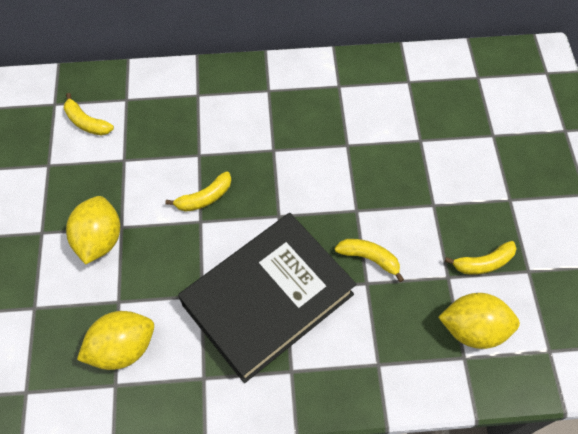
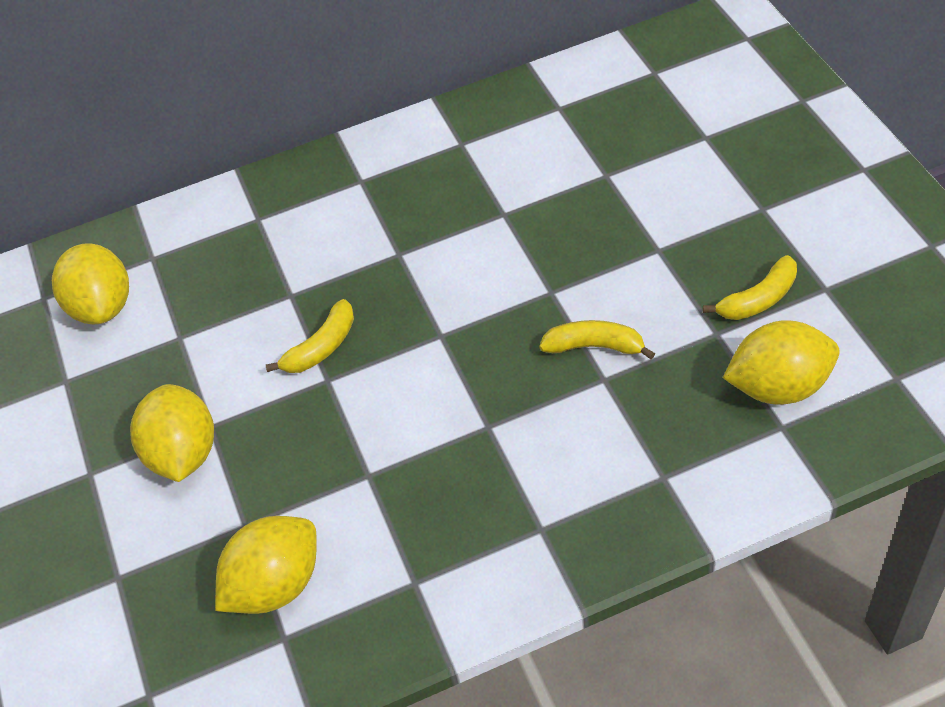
camera: 10 degrees left, 10 degrees down
(86, 122) = (103, 306): yellow banana -> yellow lemon
(268, 299) = (468, 447): black book -> none

